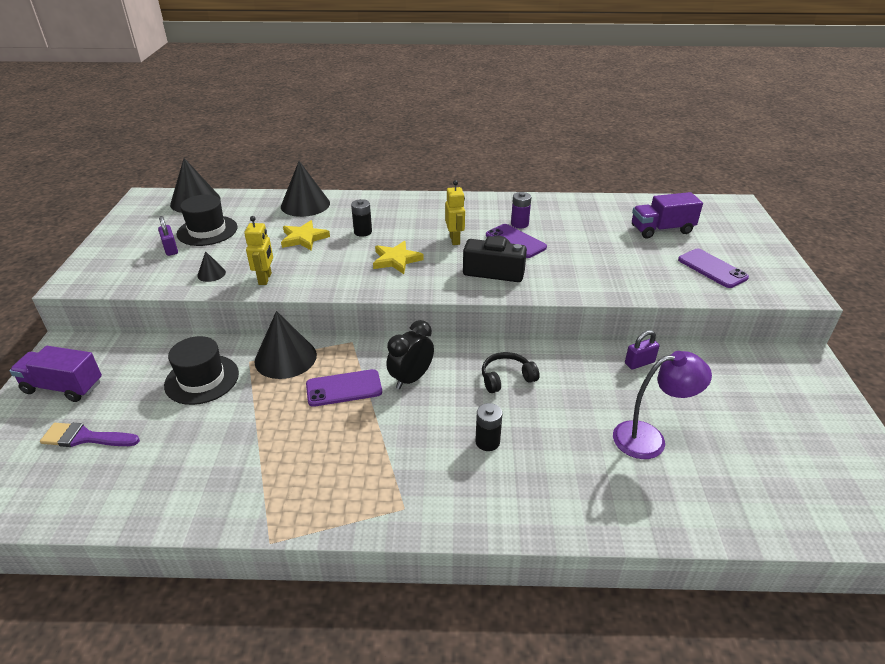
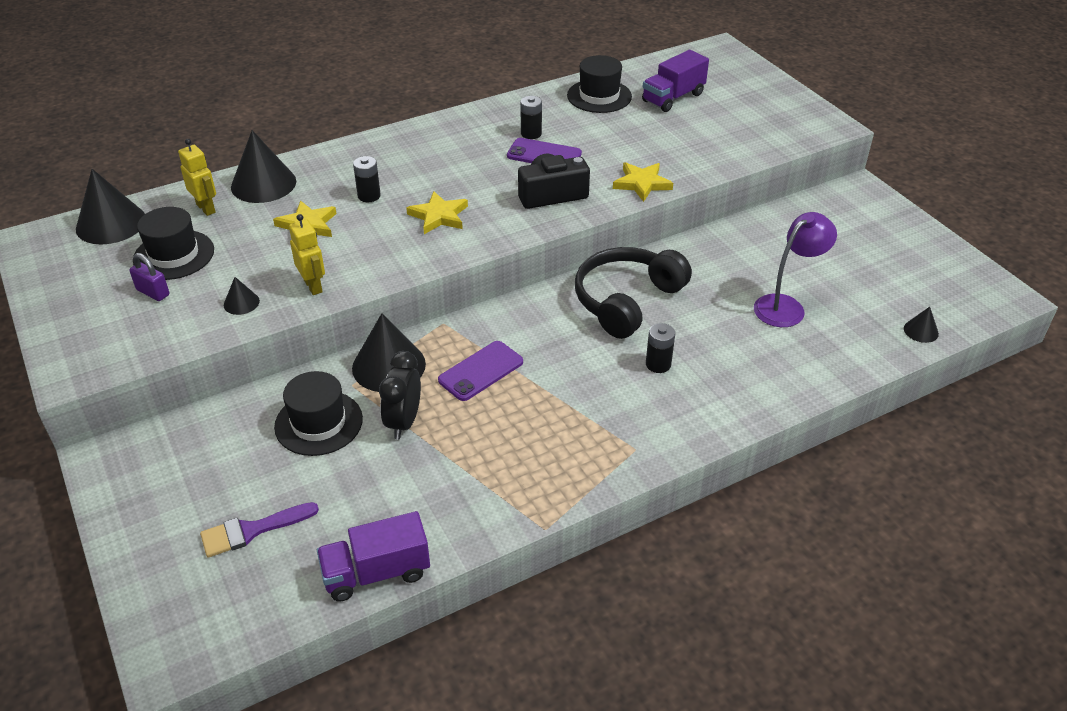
camera: 30 degrees left, 5 degrees up
(63, 387) = (160, 496): purple truck -> purple truck (376, 573)
(411, 379) = (538, 336): black clock -> black clock (404, 422)
(455, 240) = (480, 173): yellow robot -> yellow robot (206, 208)
(506, 378) = (627, 301): black headphones -> black headphones, size x1.92
(519, 224) = (531, 133): purple battery -> black battery
(576, 286) = (642, 183): none -> yellow star
(598, 212) = (599, 96): none -> black hat
(639, 363) = (730, 242): purple padlock -> none
(712, 269) = (746, 126): purple phone -> none
(780, 520) = (921, 331): none -> black cone

